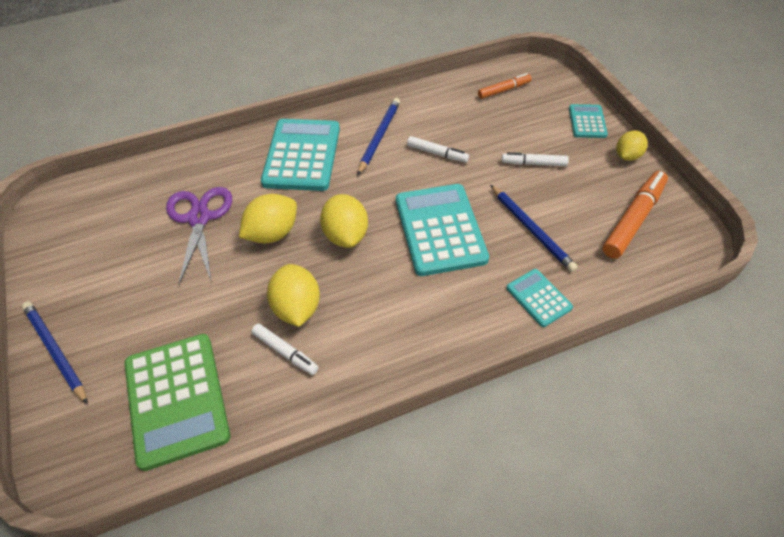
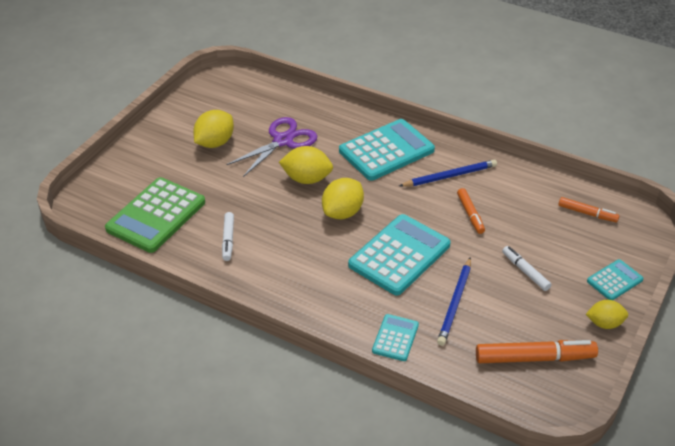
camera: 50 degrees right, 10 degrees down
(55, 351) = (139, 150): blue pencil -> none
(297, 308) = (263, 225): yellow lemon -> yellow lemon (215, 143)
(437, 153) = (470, 214): white marker -> orange marker

